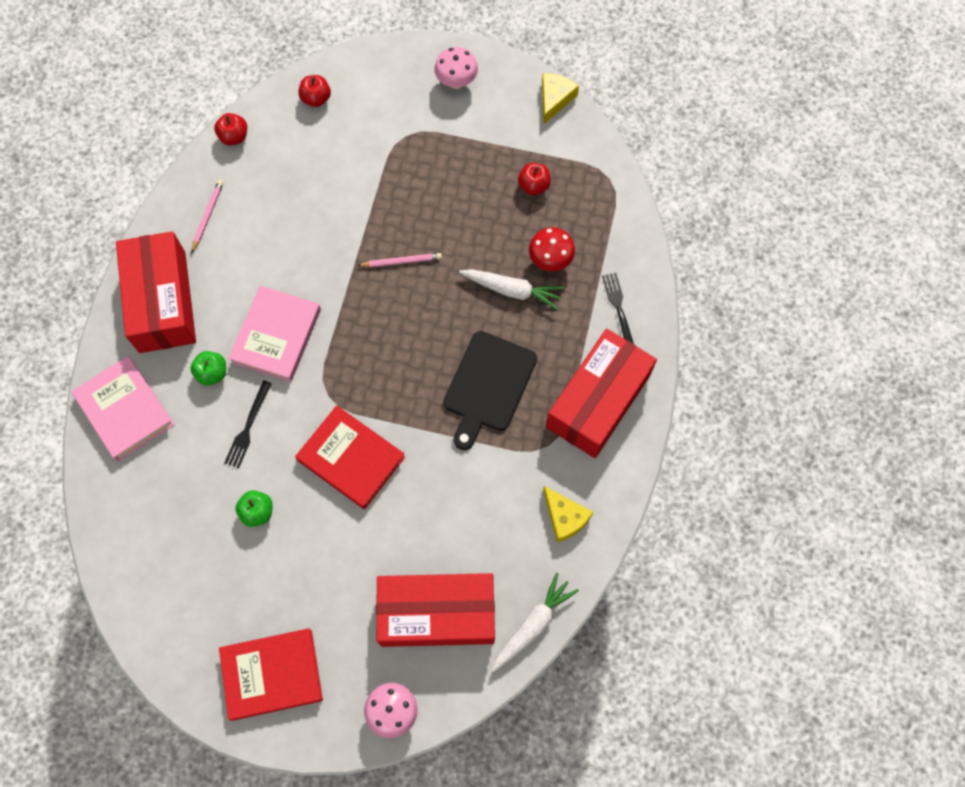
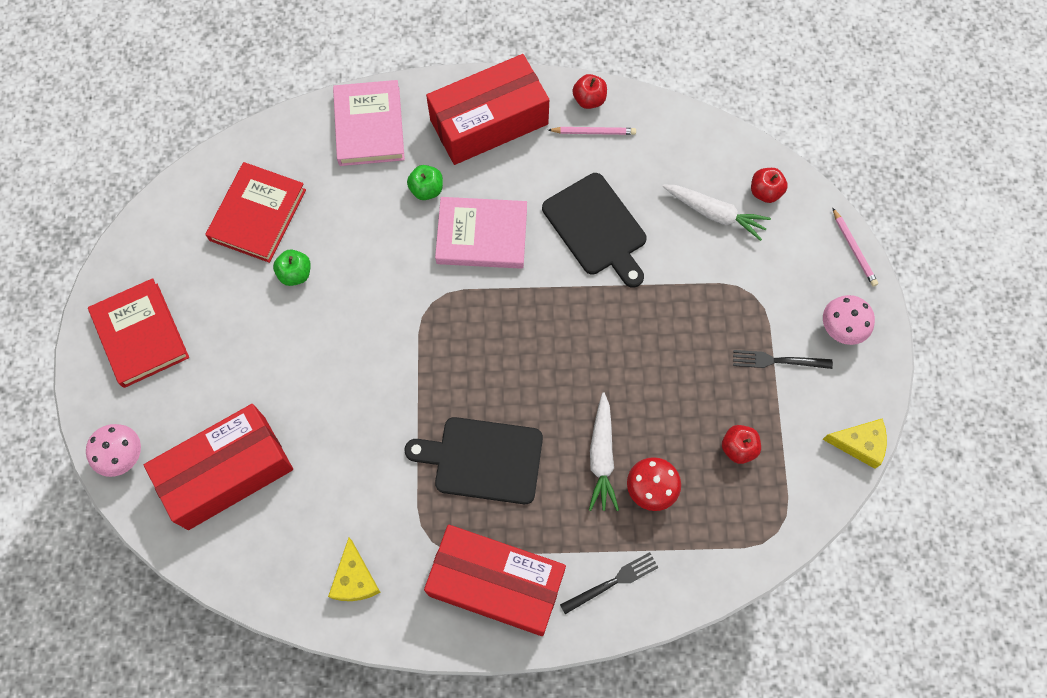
camera: 75 degrees right, 0 degrees up
(125, 410) = (369, 126): pink book -> pink book turned 45 degrees counterclockwise
(234, 137) = (691, 128): red apple -> red apple (589, 99)
(248, 427) = (379, 239): black fork -> black fork (777, 361)
(303, 238) = (596, 228): none -> black cutting board
(351, 459) = (369, 344): red book -> red book (258, 215)
(401, 261) = (601, 332): pink pencil -> pink pencil (854, 249)
(437, 613) = (227, 473): red box -> red box turned 75 degrees clockwise
(533, 624) = (233, 573): white carrot -> white carrot (715, 214)
(565, 517) = (354, 579): yellow cheese -> yellow cheese turned 45 degrees counterclockwise

